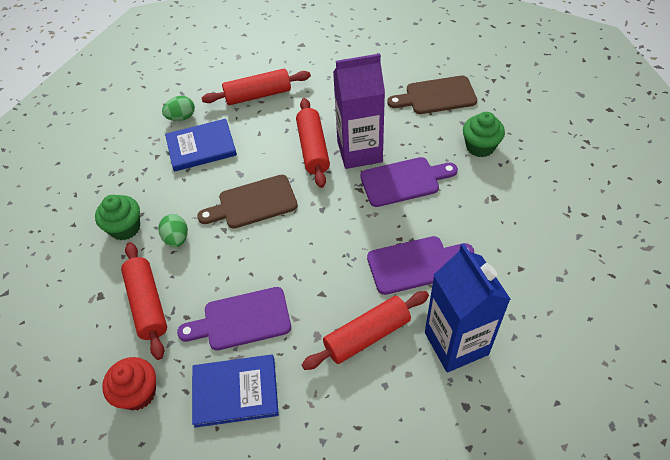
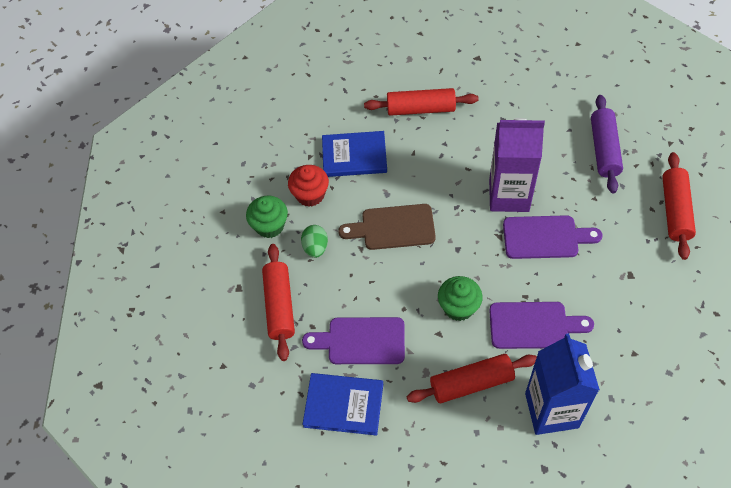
camera: 15 degrees right, 5 degrees up
(138, 393) = (260, 385): red cupcake -> red cupcake (310, 195)
(181, 117) = (340, 118): green egg -> none
(313, 148) = (463, 182): red rolling pin -> red rolling pin (675, 211)
(436, 96) = (604, 149): brown cutting board -> purple rolling pin
(480, 147) = (633, 217): green cupcake -> green cupcake (458, 307)

